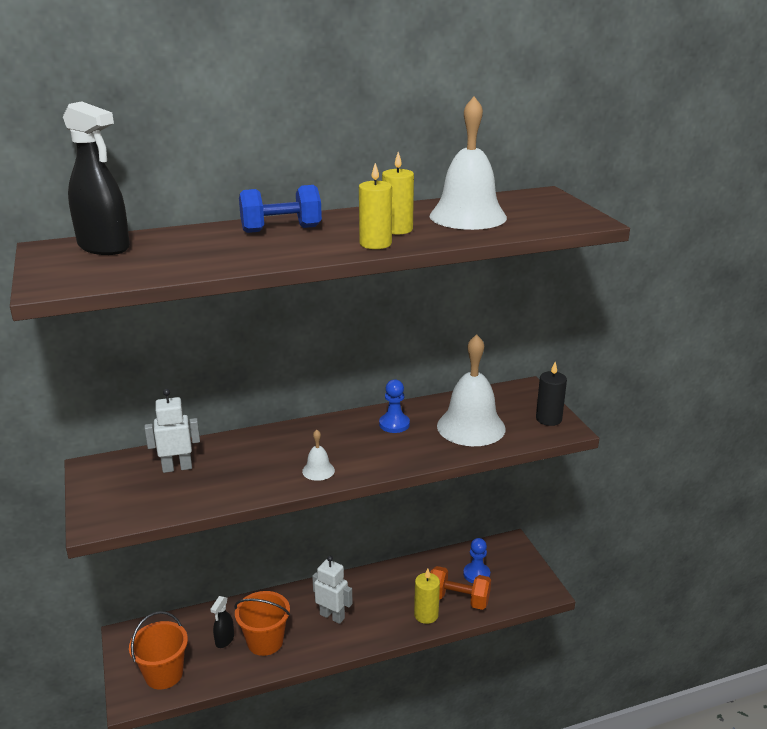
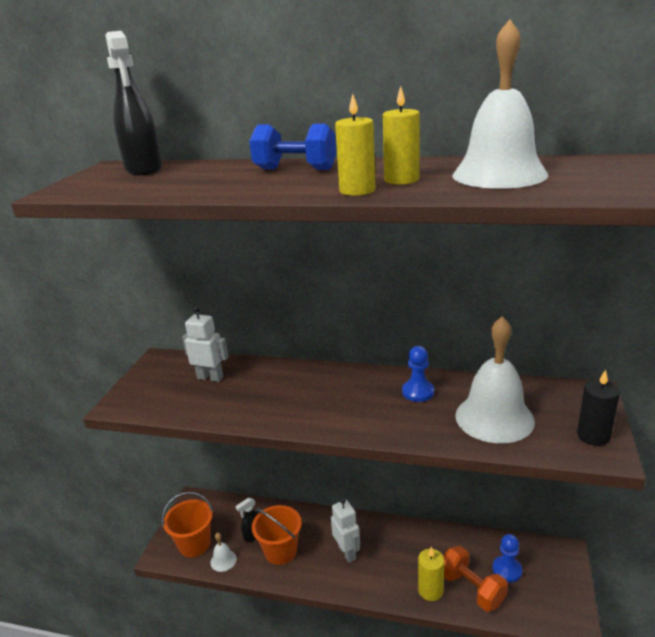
camera: 35 degrees right, 0 degrees up
(318, 470) = (311, 416): white bell -> white bell (223, 560)

